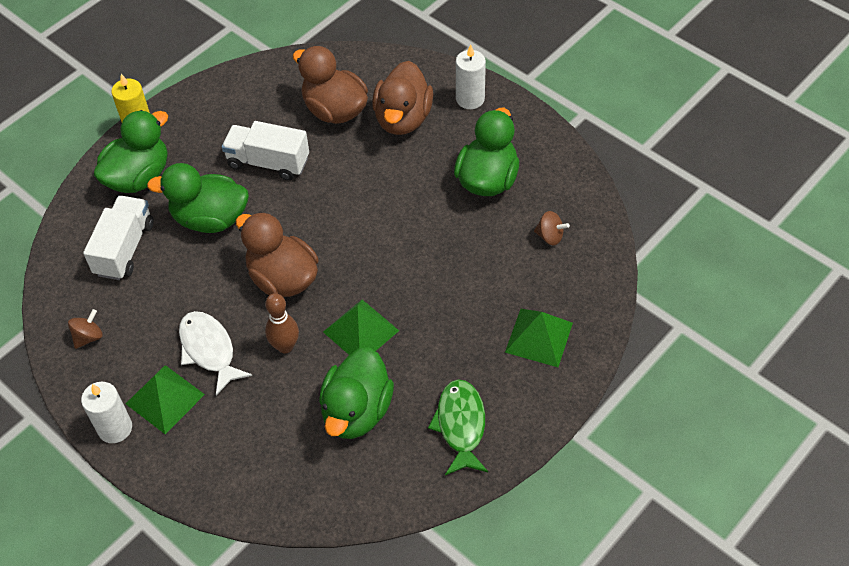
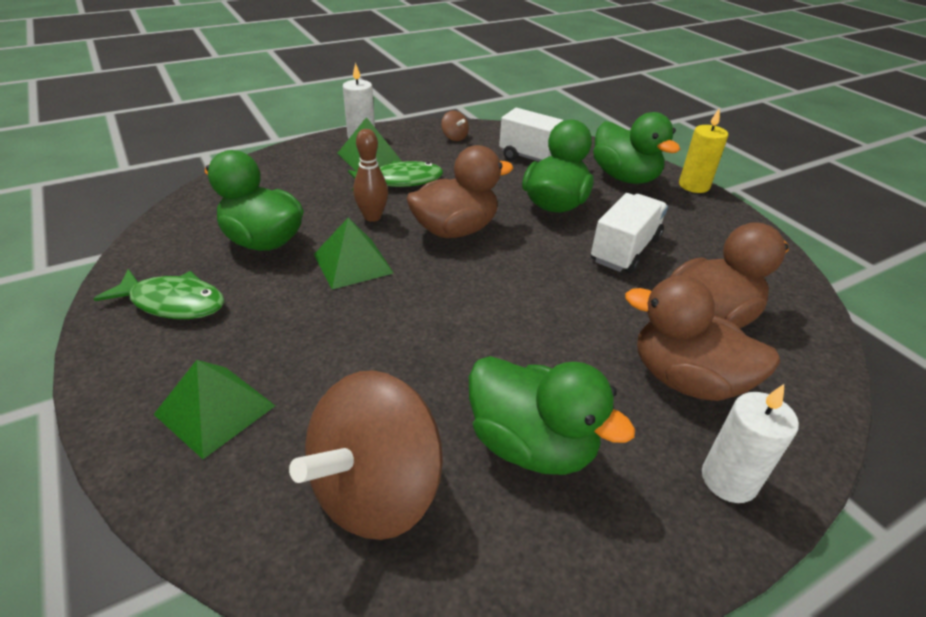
camera: 105 degrees right, 15 degrees down
(209, 350) = (400, 181): white fish -> green fish
(550, 236) = (376, 490): brown spinning top -> brown spinning top, size x2.48

